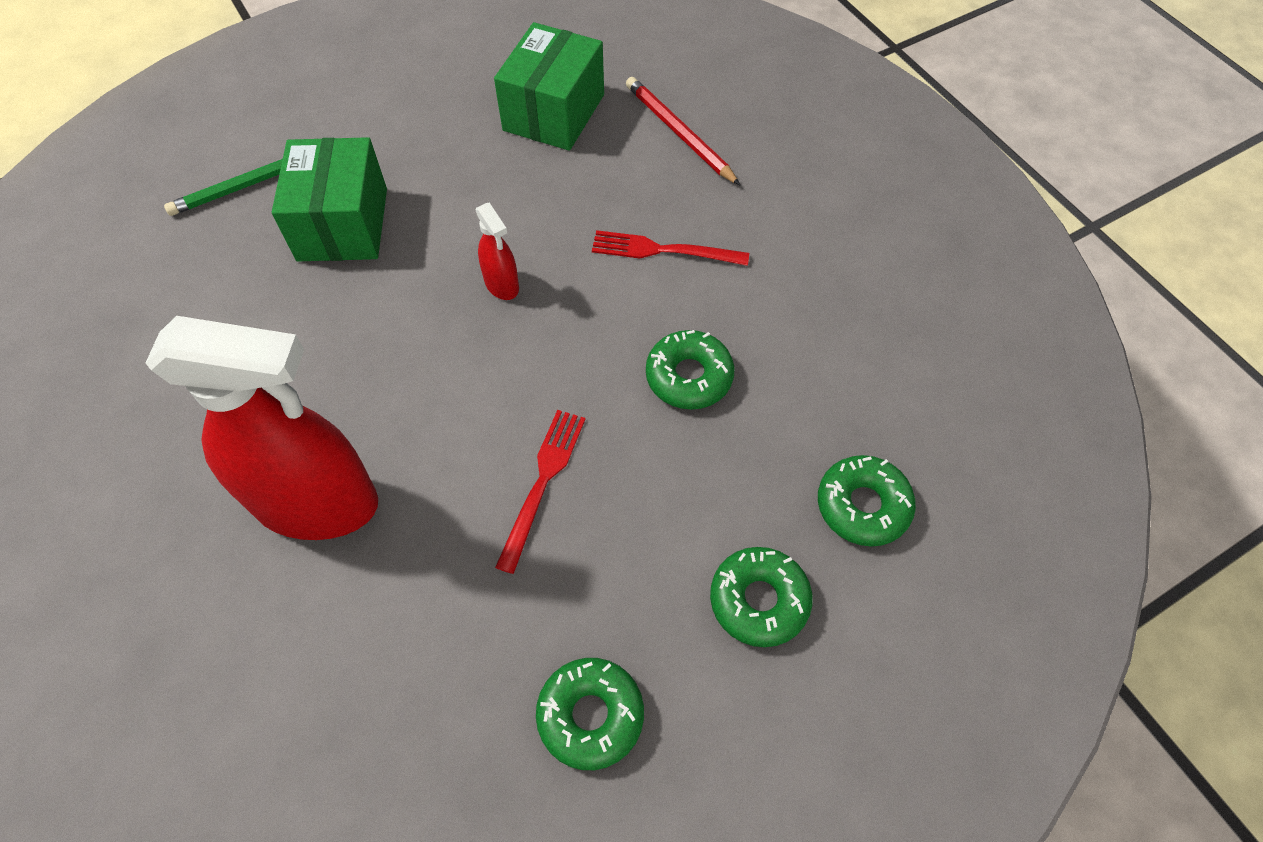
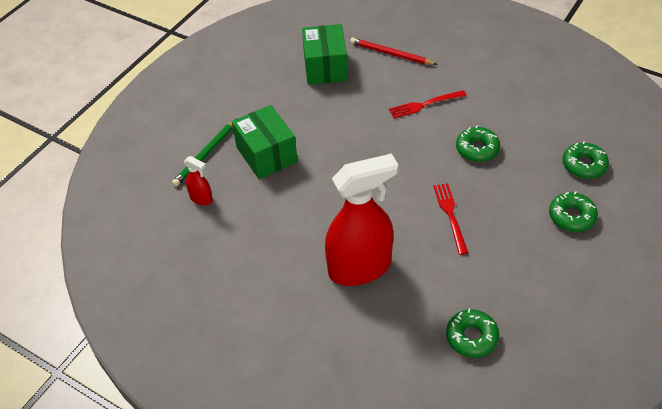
camera: 25 degrees left, 10 degrees down
(502, 284) = (365, 148): red spray bottle -> red spray bottle (201, 198)
(590, 715) = (541, 286): green donut -> green donut (471, 337)

